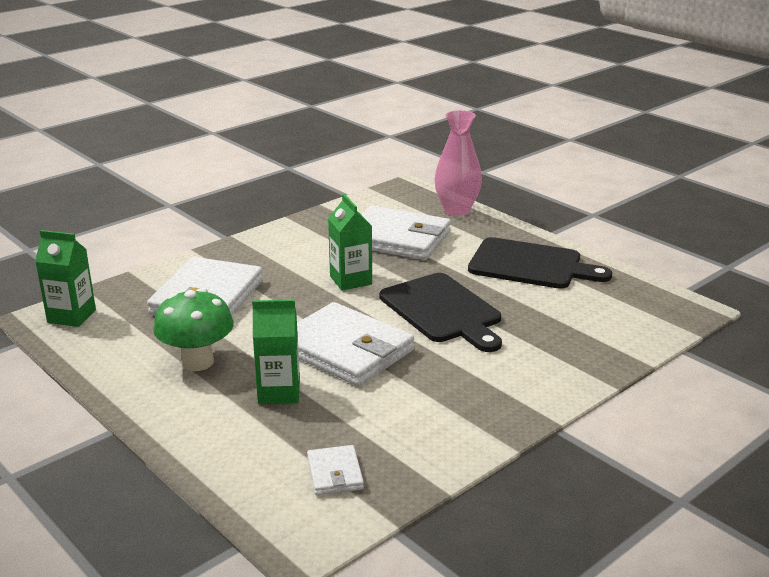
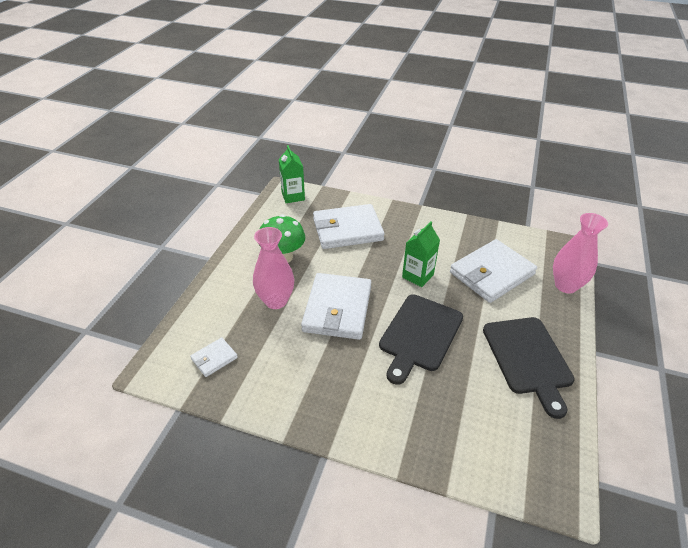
camera: 60 degrees right, 15 degrees up
(279, 392) = (276, 301): green carton -> pink vase
(397, 238) = (491, 273): white wallet -> white wallet turned 60 degrees clockwise

